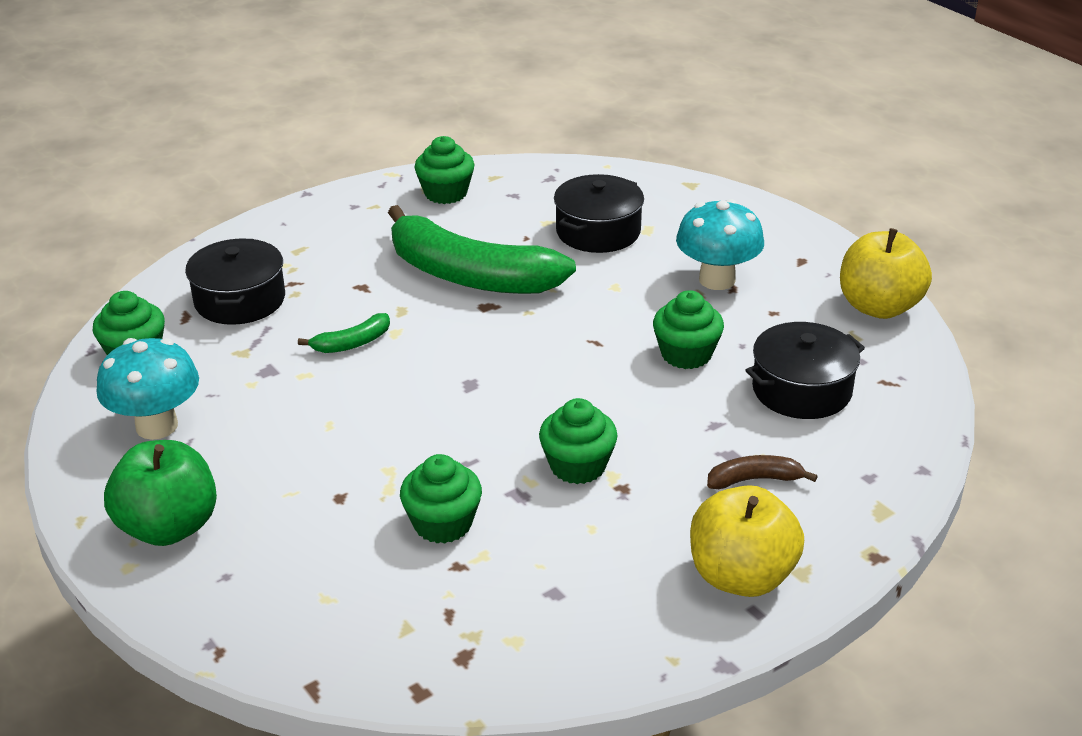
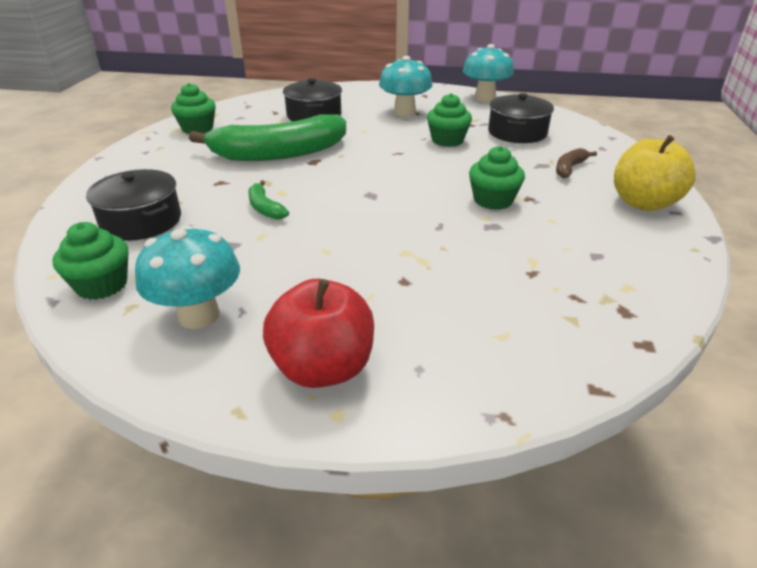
camera: 45 degrees left, 0 degrees up
(169, 527) = (323, 368): green apple -> red apple
(352, 343) = (264, 208): green banana -> green banana turned 135 degrees clockwise
(443, 523) = (485, 259): green cupcake -> none
(879, 307) = (485, 98): yellow apple -> turquoise mushroom

